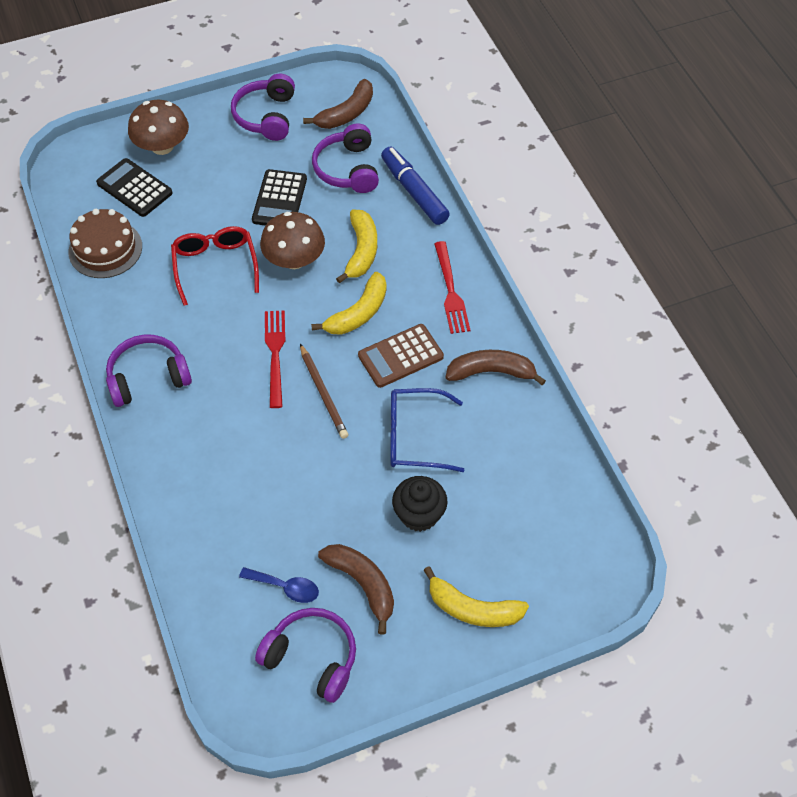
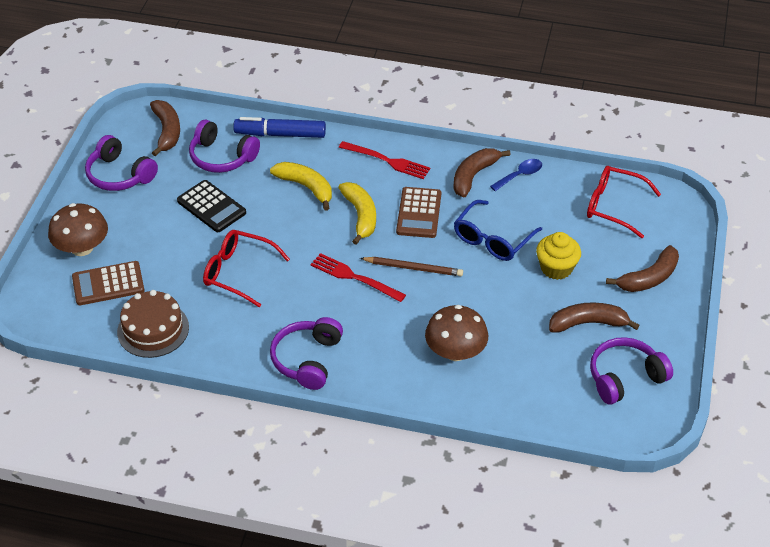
camera: 55 degrees left, 10 degrees down
(134, 188) = (108, 284): black calculator -> brown calculator
(285, 587) = (558, 365): blue spoon -> blue spoon (520, 175)
(294, 259) = (277, 226): brown mushroom -> brown mushroom (455, 351)
(419, 514) = (556, 268): black cupcake -> yellow cupcake
(473, 609) = (649, 278): yellow banana -> brown banana
(554, 521) = (614, 206): none -> red glasses

